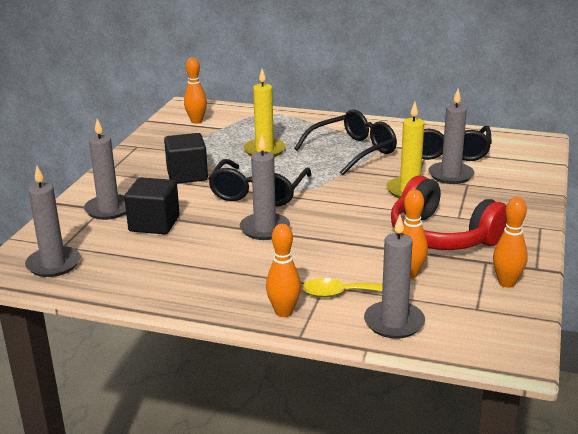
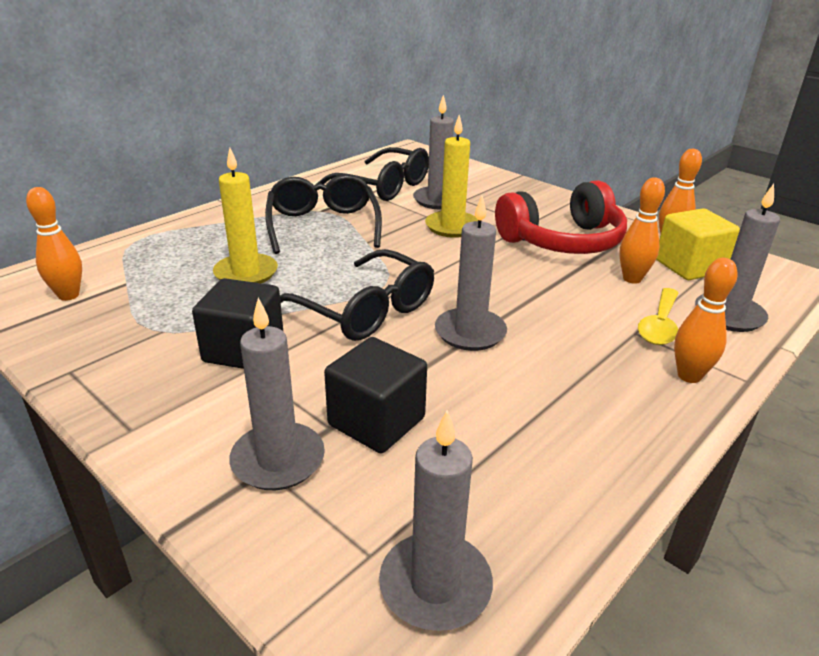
camera: 65 degrees left, 5 degrees up
(467, 297) = (689, 266): none -> yellow cube

